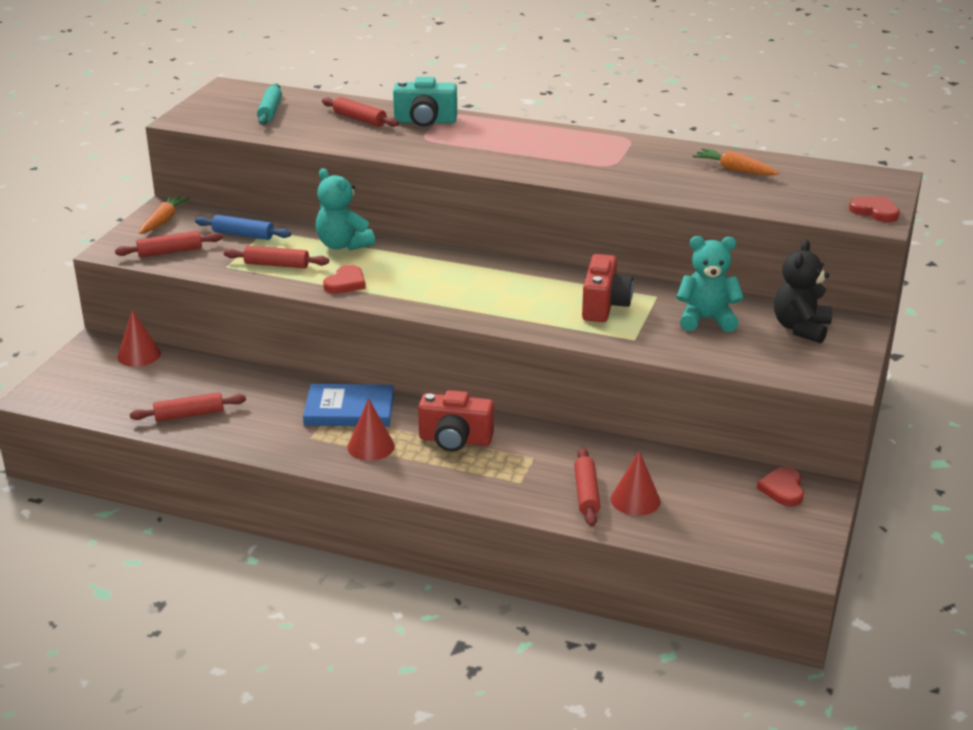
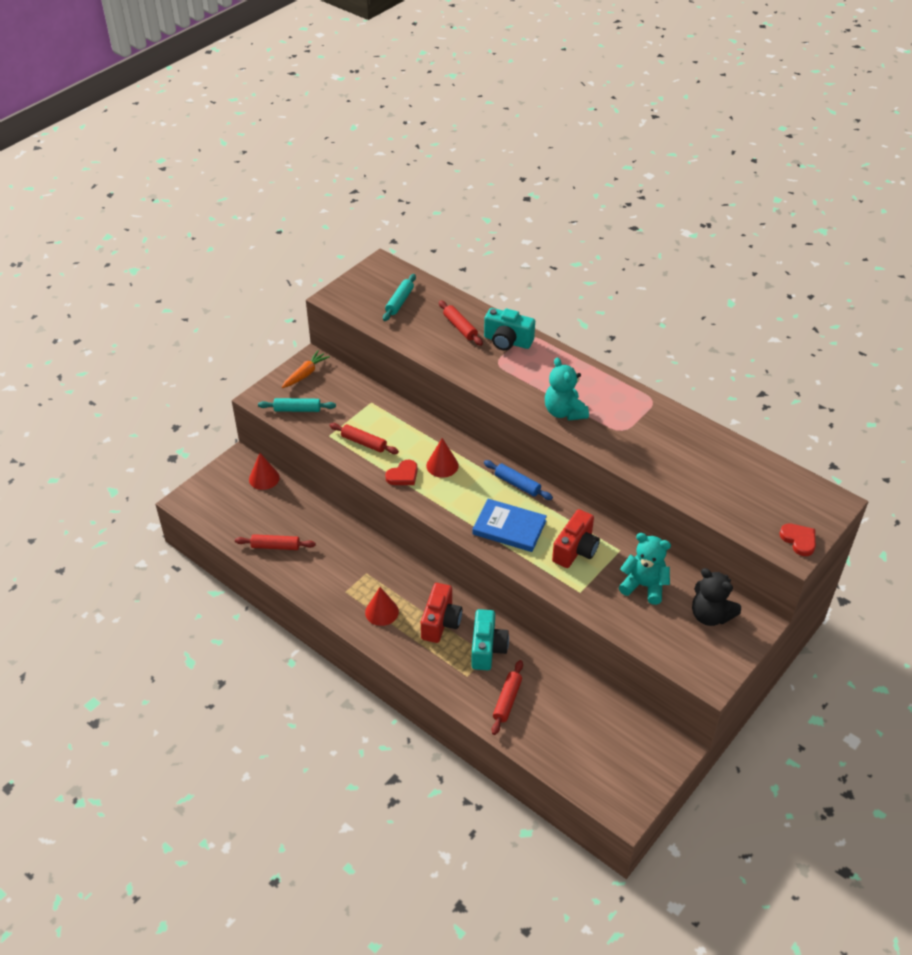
camera: 20 degrees right, 15 degrees up
(170, 252) = (297, 409): red rolling pin -> turquoise rolling pin
(243, 235) = (353, 403): blue rolling pin -> blue rolling pin (517, 484)
(343, 245) = (418, 433): turquoise teddy bear -> turquoise teddy bear (564, 412)
(349, 409) = (382, 572): blue book -> blue book (509, 527)
(455, 440) = (440, 622): red camera -> red camera turned 105 degrees counterclockwise
(530, 451) = (487, 649): none -> turquoise camera
(635, 500) = (538, 717): red cone -> red cone (442, 465)
(734, 170) = (715, 460): orange carrot -> none
(783, 489) = (648, 739): red heart -> none
(801, 328) = (710, 615): black teddy bear -> black teddy bear turned 90 degrees counterclockwise

